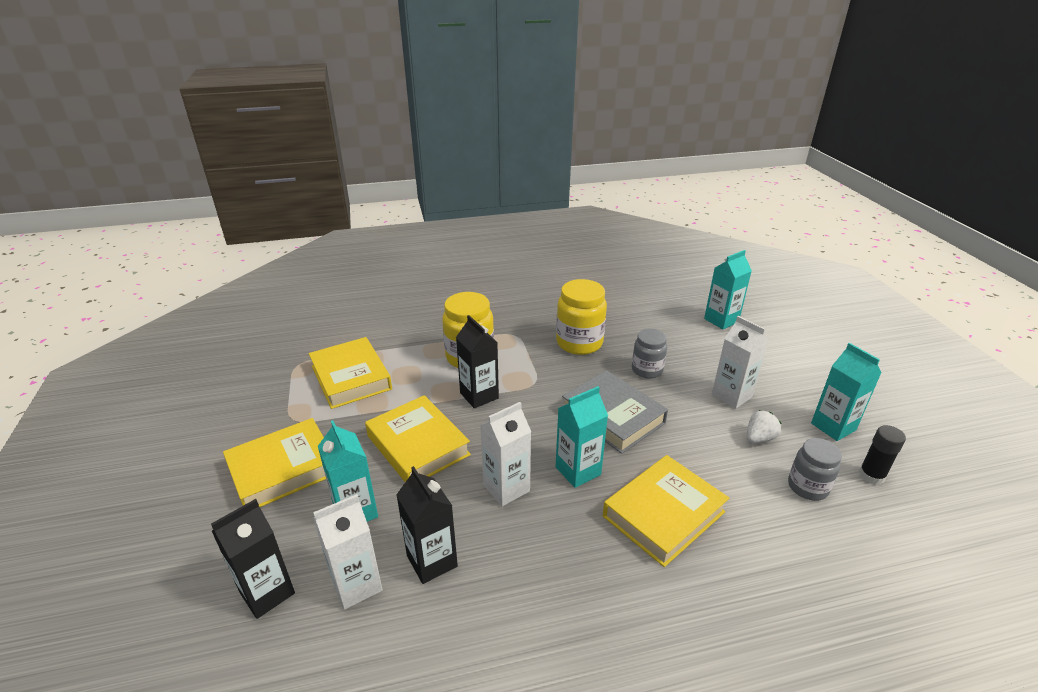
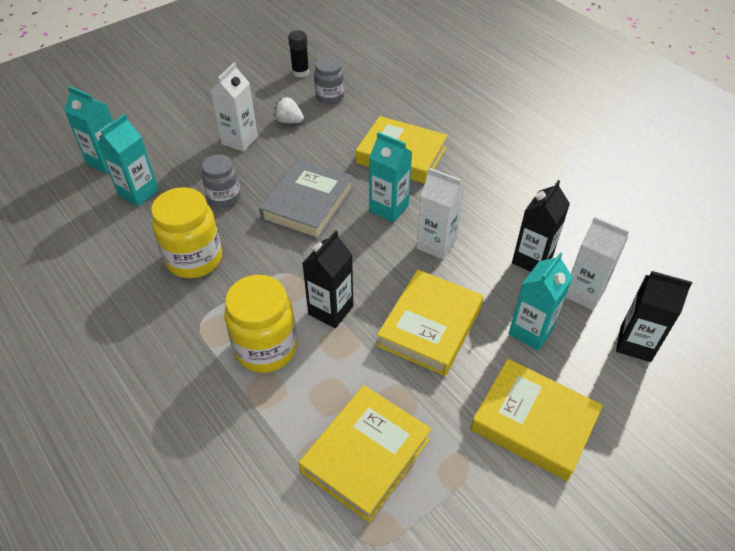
camera: 115 degrees left, 15 degrees up
(833, 426) = (254, 88): turquoise carton -> turquoise carton (138, 193)

